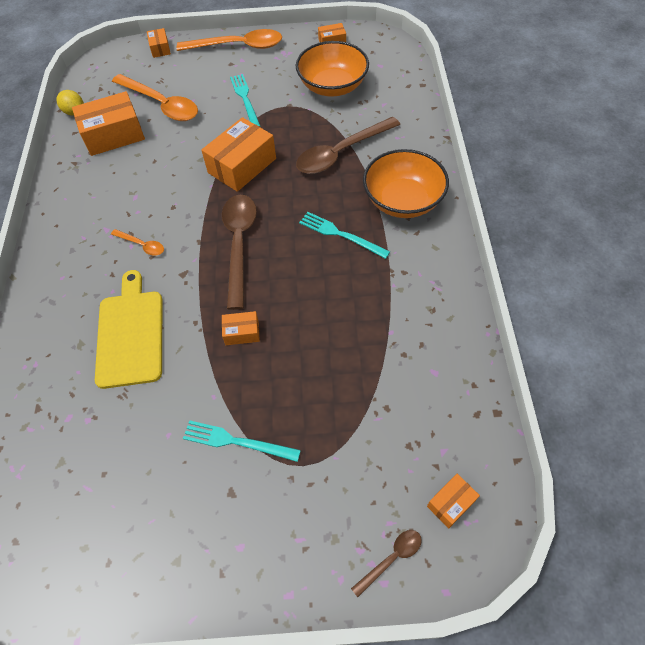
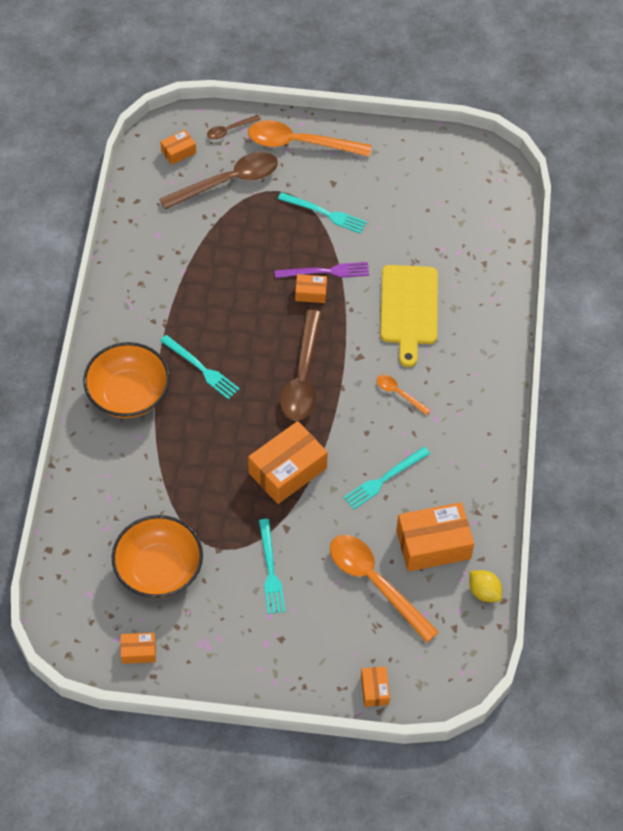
camera: 175 degrees left, 0 degrees up
(155, 173) = (384, 479): none -> turquoise fork
(227, 361) = (325, 272): none -> purple fork
(238, 46) = (267, 671): orange spoon -> orange spoon (300, 143)
(341, 153) = (175, 466): brown spoon -> brown spoon (228, 182)

